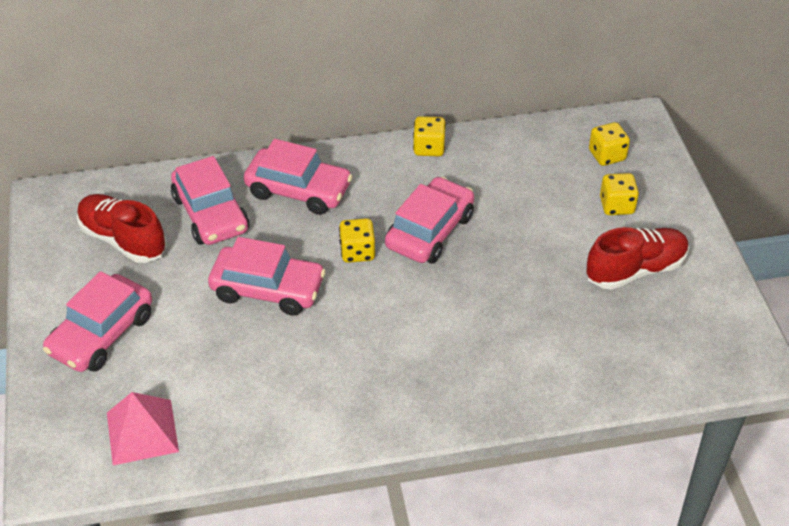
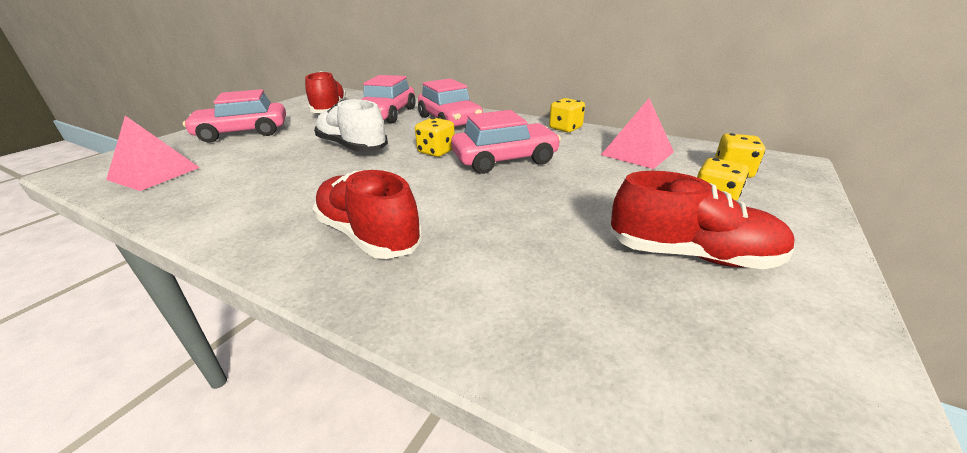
camera: 40 degrees right, 15 degrees down
(268, 289) = (352, 147): pink car -> white shoe
(439, 371) = (368, 235): none -> red shoe
(524, 163) = (637, 153): none -> pink pyramid

